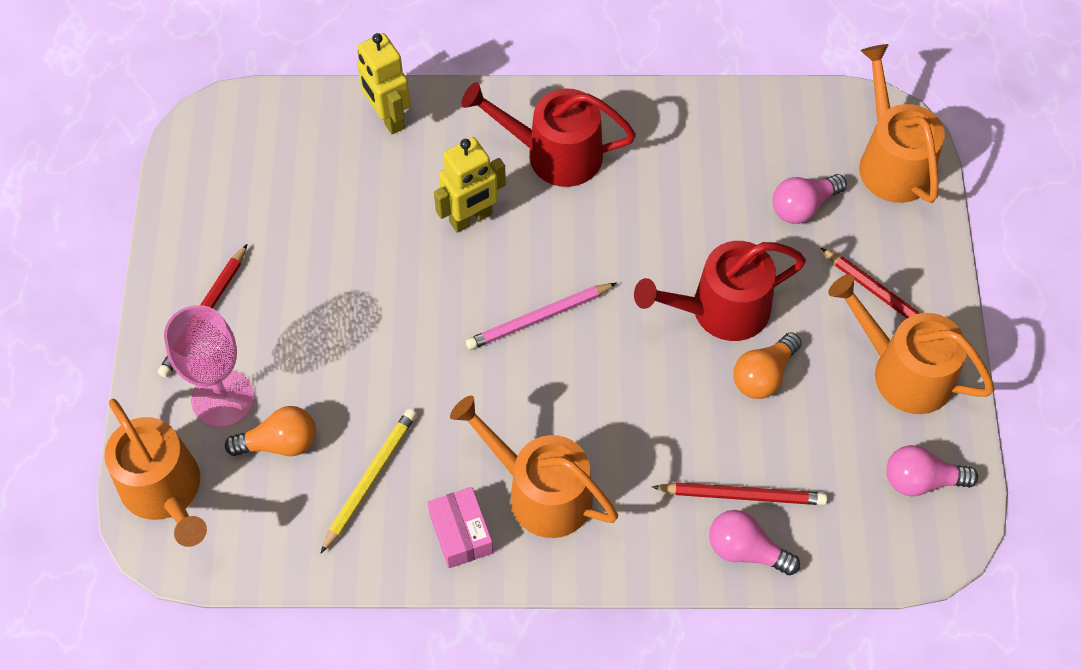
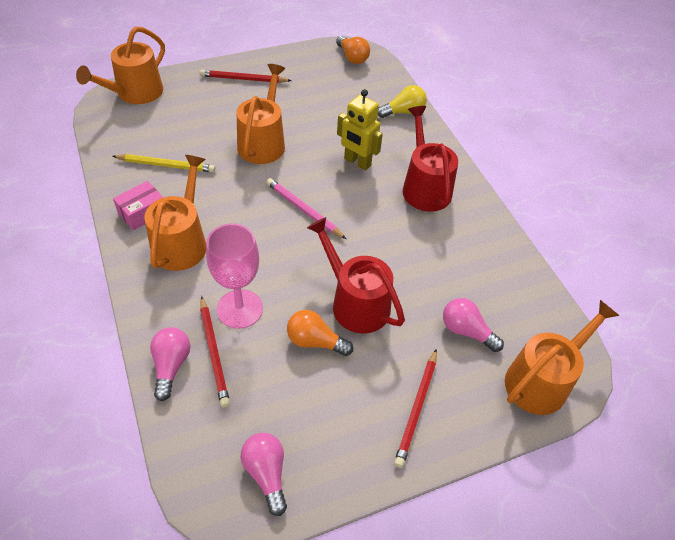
camera: 65 degrees right, 10 degrees down
(223, 398) = (196, 98): pink goblet -> pink goblet (240, 309)
(280, 443) = (177, 125): orange light bulb -> orange light bulb (352, 57)
(388, 117) = (403, 112): yellow robot -> yellow light bulb
(904, 372) = (359, 436): orange watering can -> orange watering can (263, 142)

